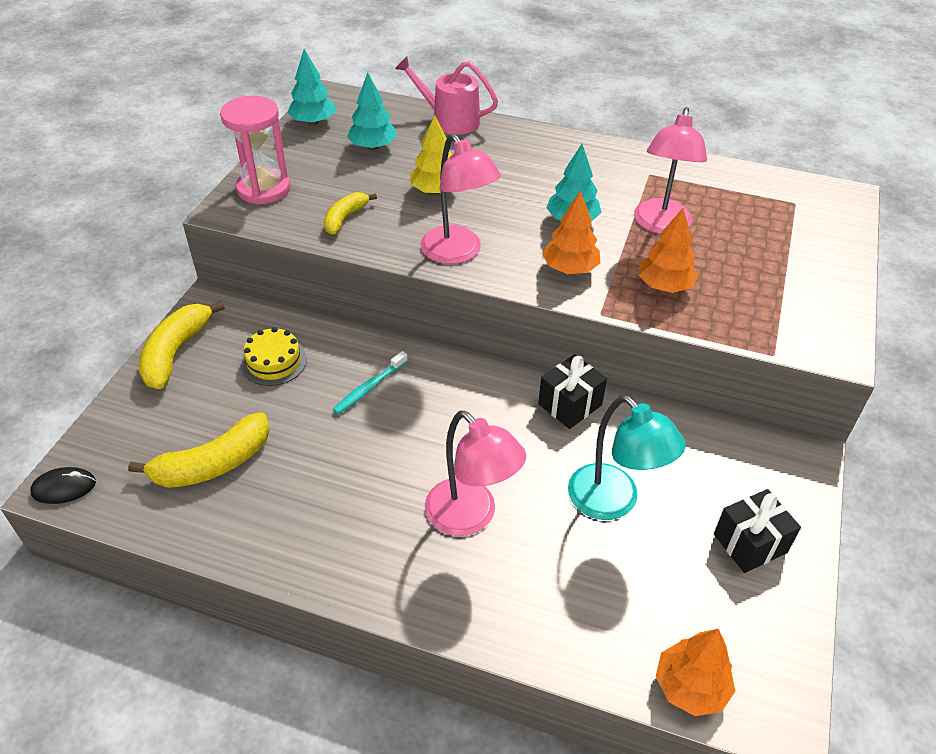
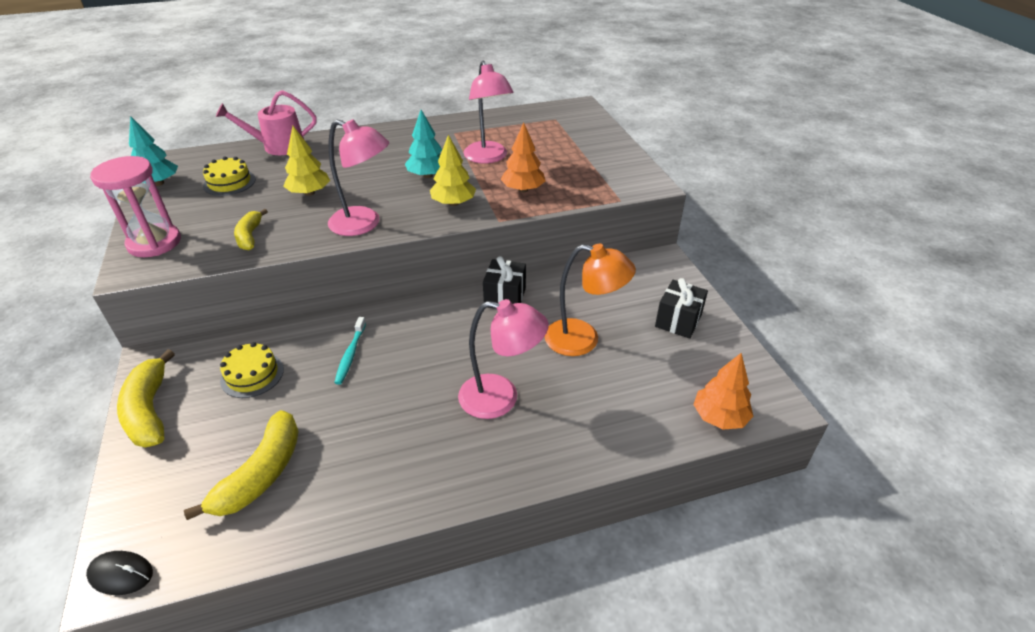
camera: 35 degrees left, 5 degrees down
(64, 487) = (121, 574): black mouse -> black mouse turned 60 degrees clockwise
(373, 147) = (229, 182): turquoise tree -> yellow cake
(570, 268) = (453, 203): orange tree -> yellow tree
(613, 502) = (583, 340): turquoise lamp -> orange lamp

